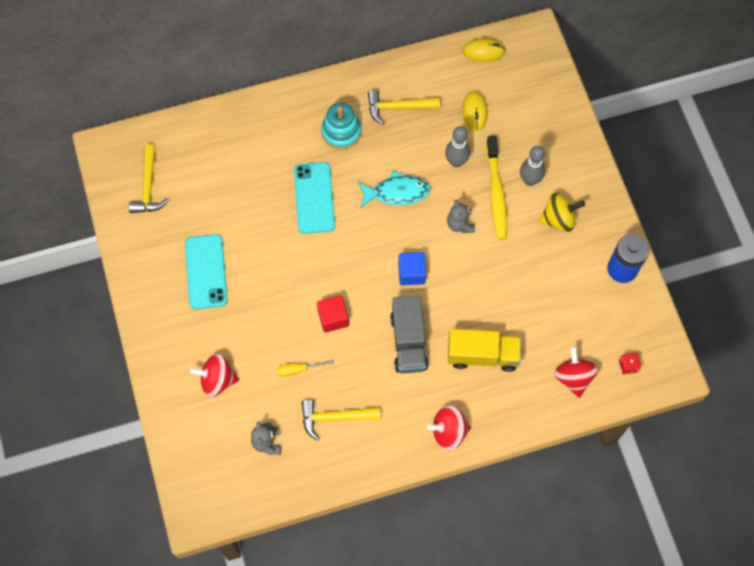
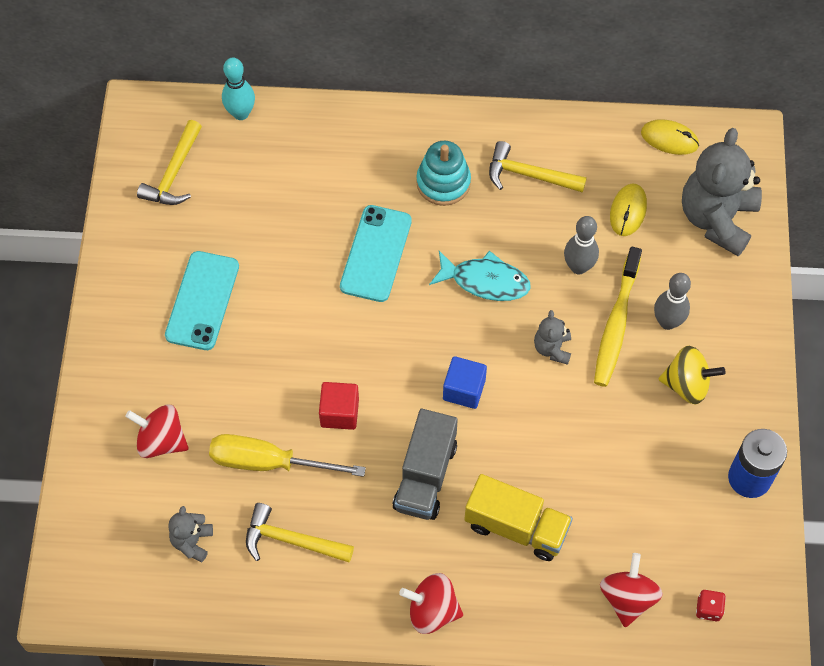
camera: 20 degrees right, 5 degrees down
(179, 127) = (241, 113): none -> turquoise bowling pin
(298, 369) = (268, 462): yellow screwdriver -> yellow screwdriver, size x2.01
(536, 97) = (717, 218): none -> grey teddy bear

